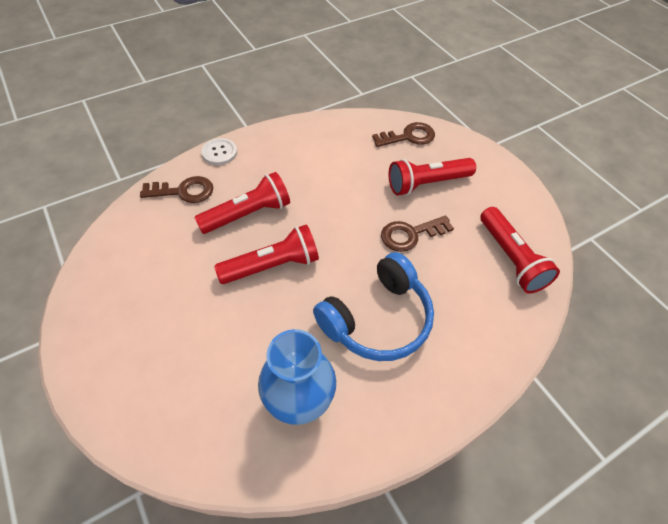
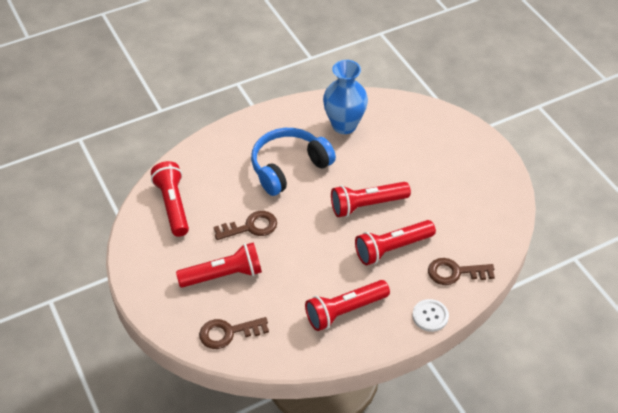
camera: 175 degrees left, 5 degrees down
(301, 155) = (345, 311): none -> red flashlight

